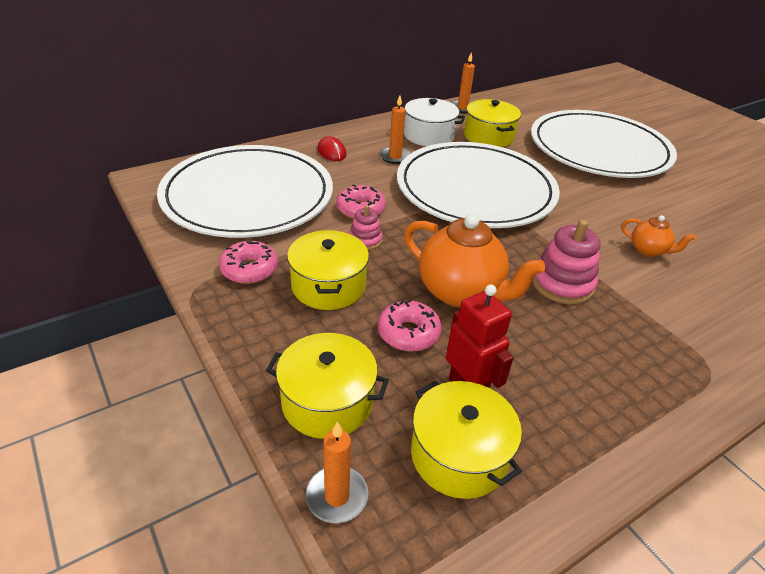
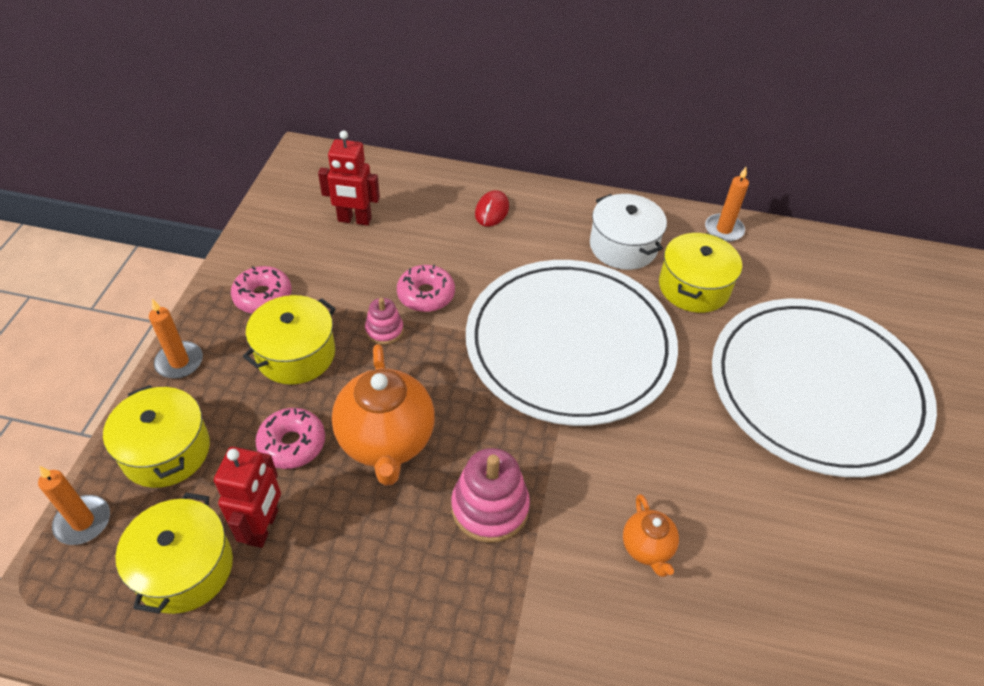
camera: 45 degrees right, 10 degrees up
(248, 196) = (354, 220): white plate -> red robot
(395, 157) = (545, 253): orange candle -> orange candle (179, 362)

